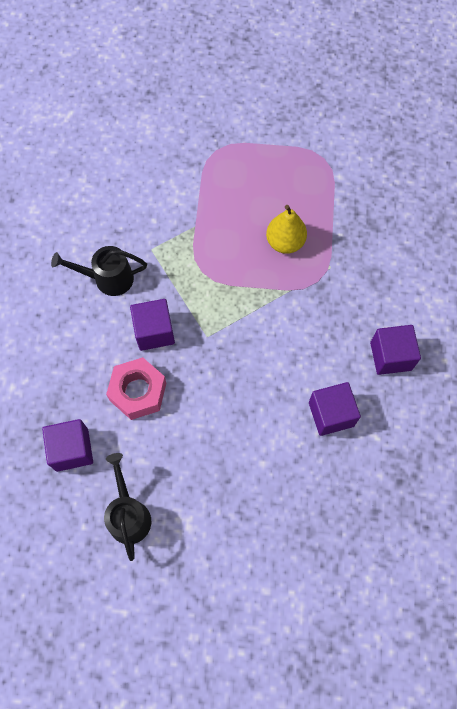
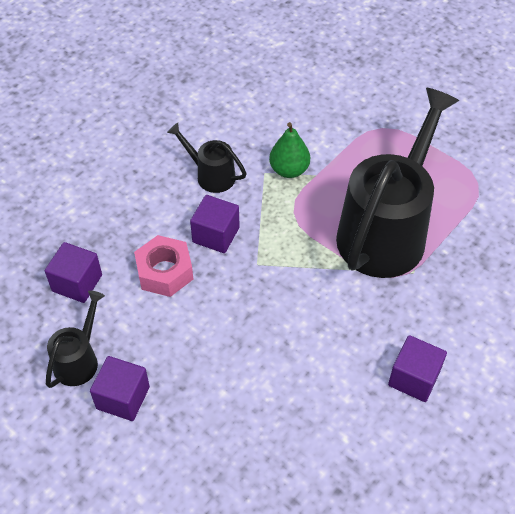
camera: 35 degrees right, 15 degrees down
(169, 234) = (289, 170): none -> green pear
(285, 242) = (387, 230): yellow pear -> black watering can
(331, 414) = (317, 391): purple cube -> purple cube (123, 398)

